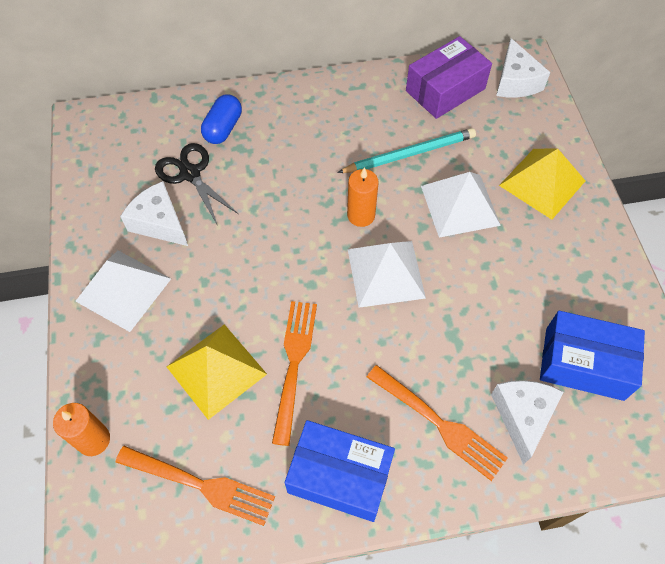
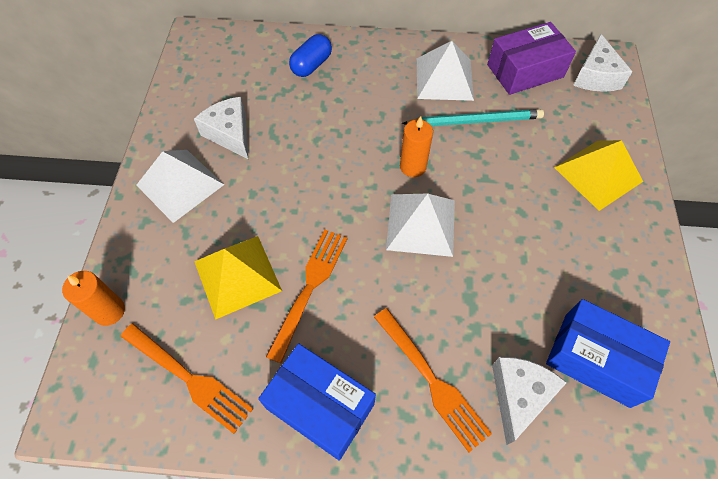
camera: 15 degrees right, 0 degrees up
(190, 174) = (270, 98): black scissors -> none
(460, 205) = (510, 177): white pyramid -> white pyramid (444, 78)

